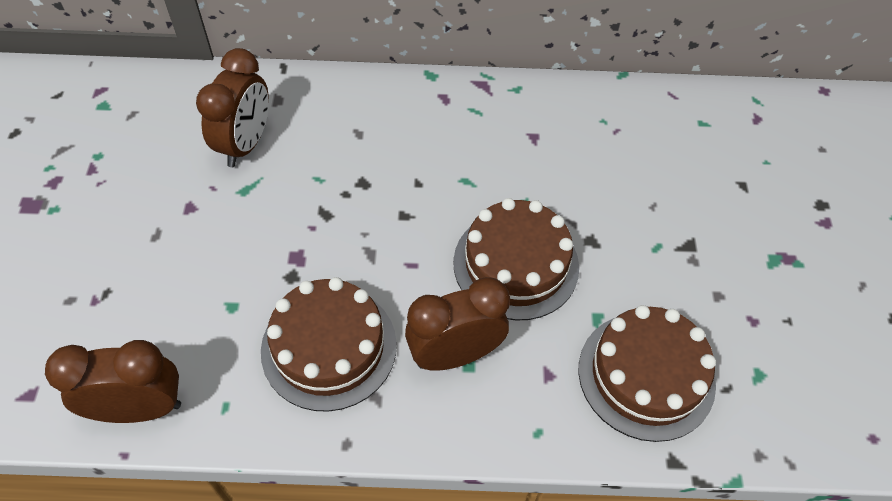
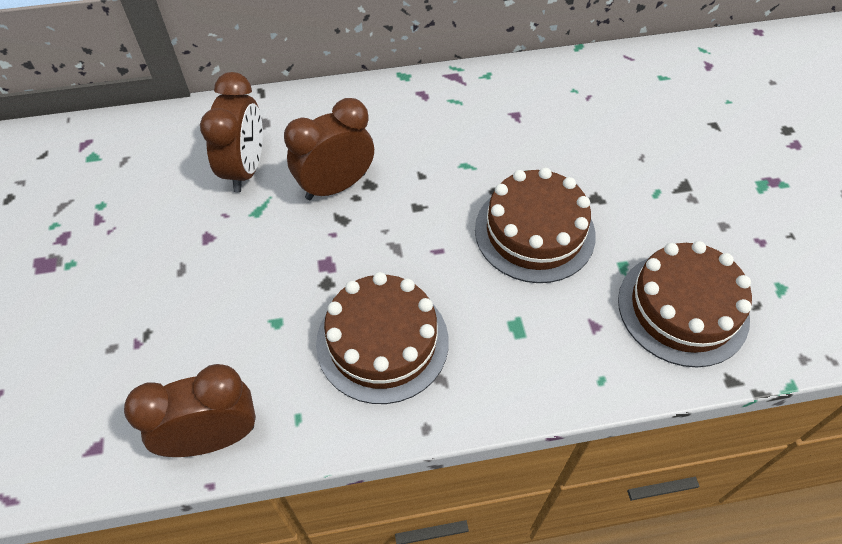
camera: 10 degrees left, 0 degrees up
(455, 355) = (503, 325): brown clock -> brown clock (336, 186)

